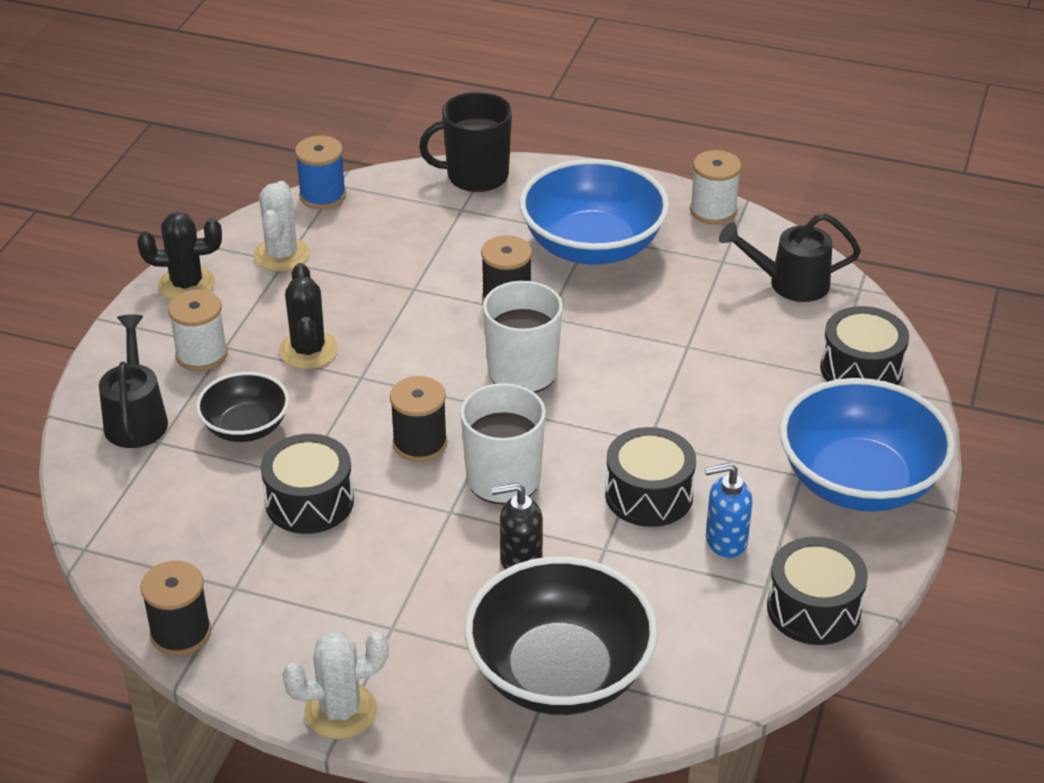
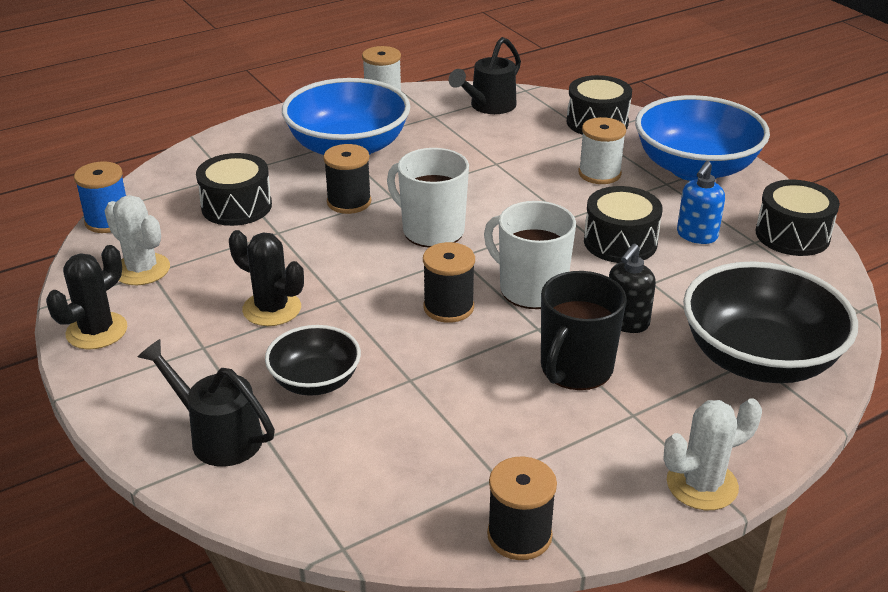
camera: 50 degrees left, 5 degrees down
(201, 354) = (194, 363): white spool -> white spool (599, 173)
(309, 502) = (445, 389): black drum -> black drum (236, 206)
(340, 711) = (702, 485): white cactus -> white cactus turned 45 degrees clockwise
(475, 175) = (201, 153): black mug -> black mug (575, 369)

